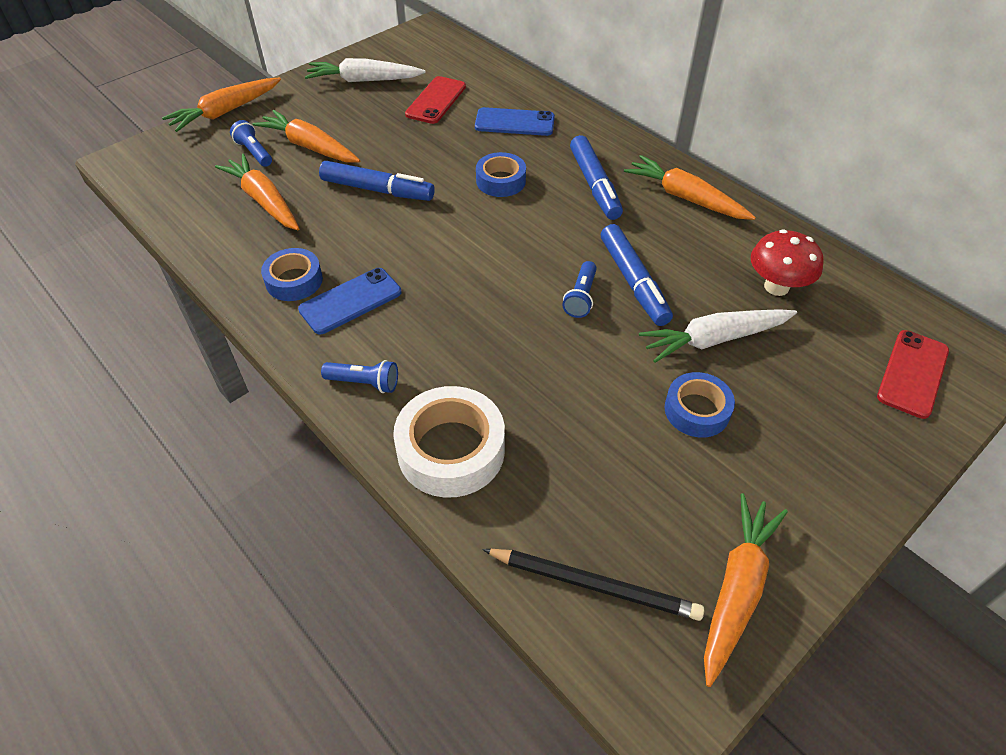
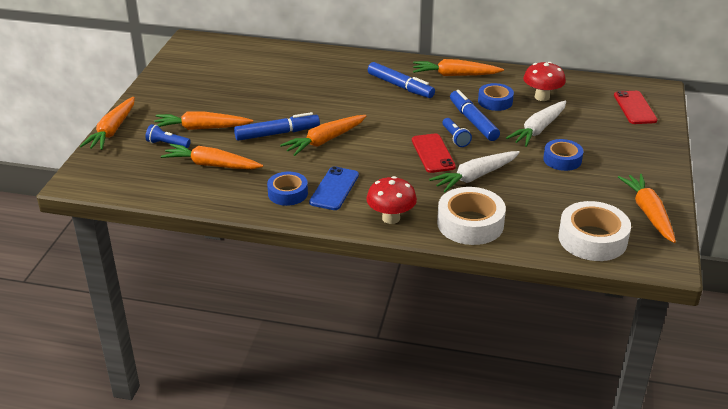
camera: 35 degrees left, 15 degrees down
(364, 80) = (187, 82): white carrot -> white carrot (475, 177)
(364, 383) = (391, 218): blue flashlight -> red mushroom
(417, 225) = (324, 141): none -> orange carrot
(436, 100) = (251, 77): red phone -> red phone (433, 153)
(501, 181) = (345, 103): blue tape -> blue tape (495, 101)
(514, 122) = (316, 72): blue phone -> none
(594, 585) = (592, 239): black pencil -> white tape
(633, 282) = (473, 121): blue marker -> blue marker turned 150 degrees counterclockwise

